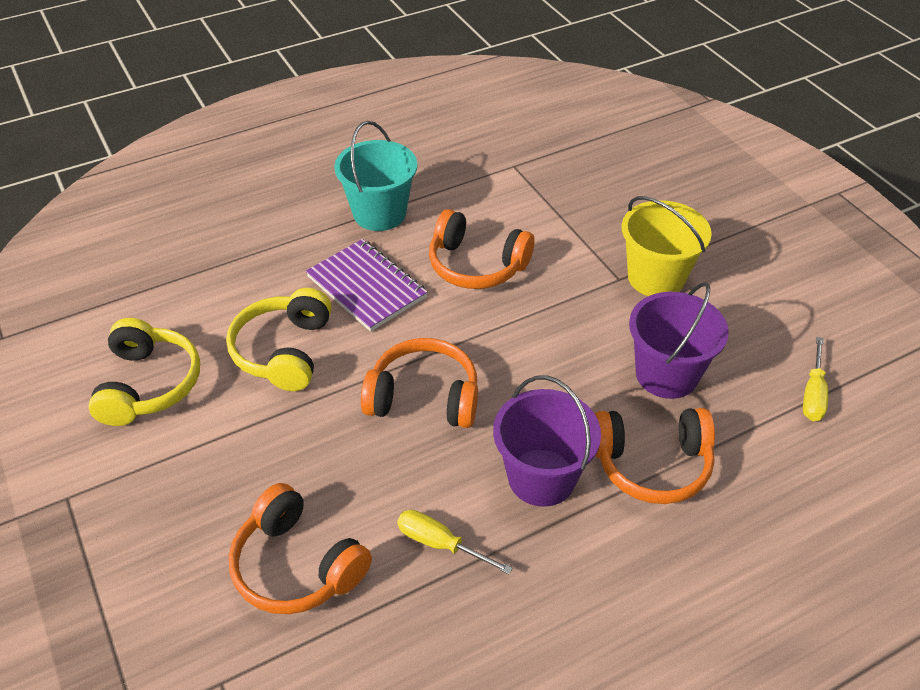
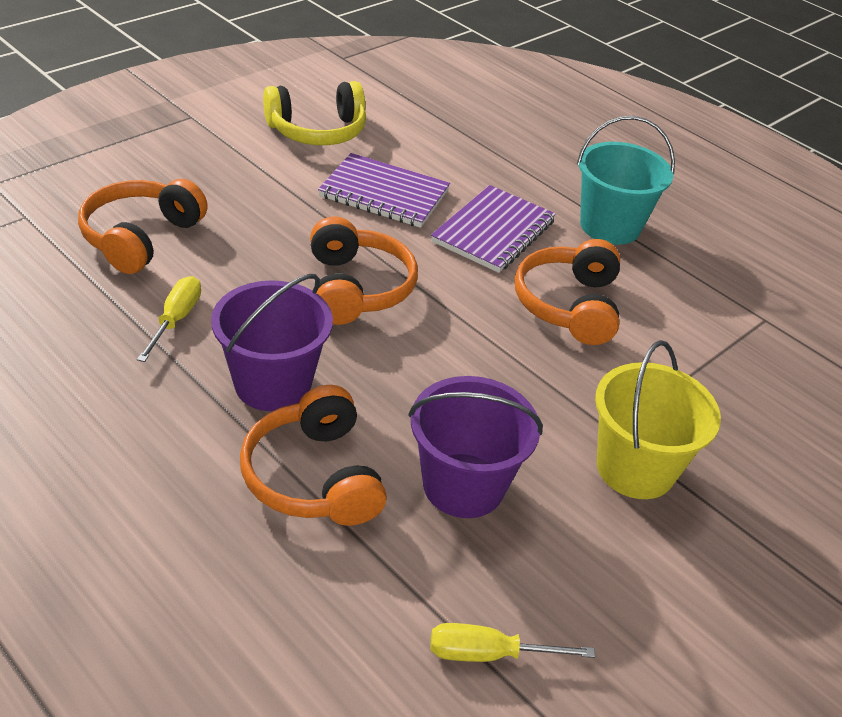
camera: 70 degrees right, 5 degrees down
(284, 351) = (384, 194): yellow headphones -> purple notebook

